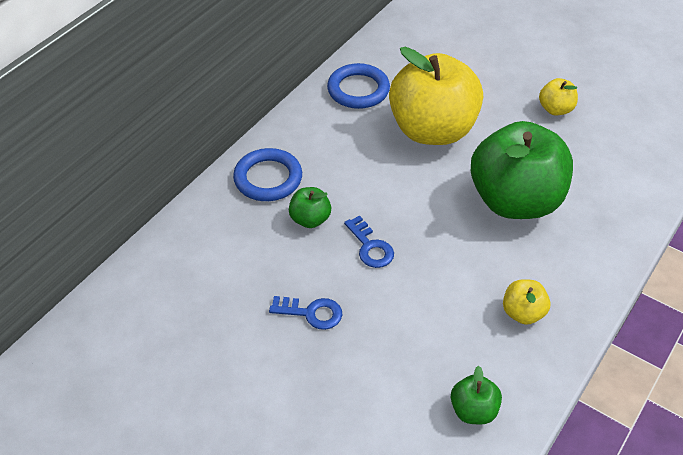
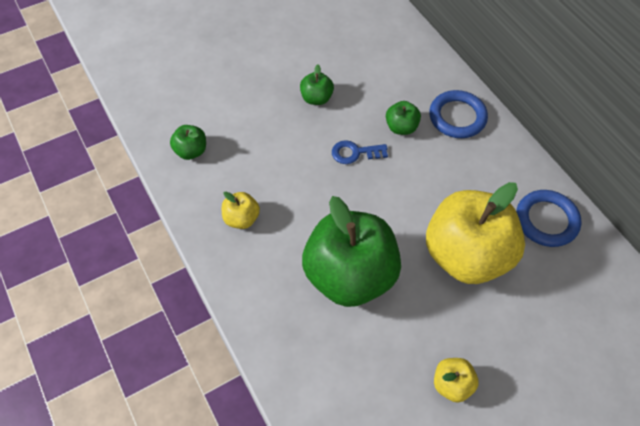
camera: 115 degrees right, 10 degrees up
(311, 313) = (316, 98): blue key -> green apple

